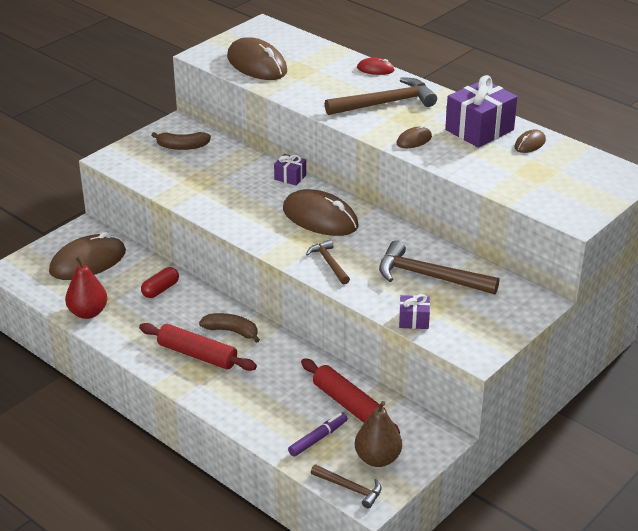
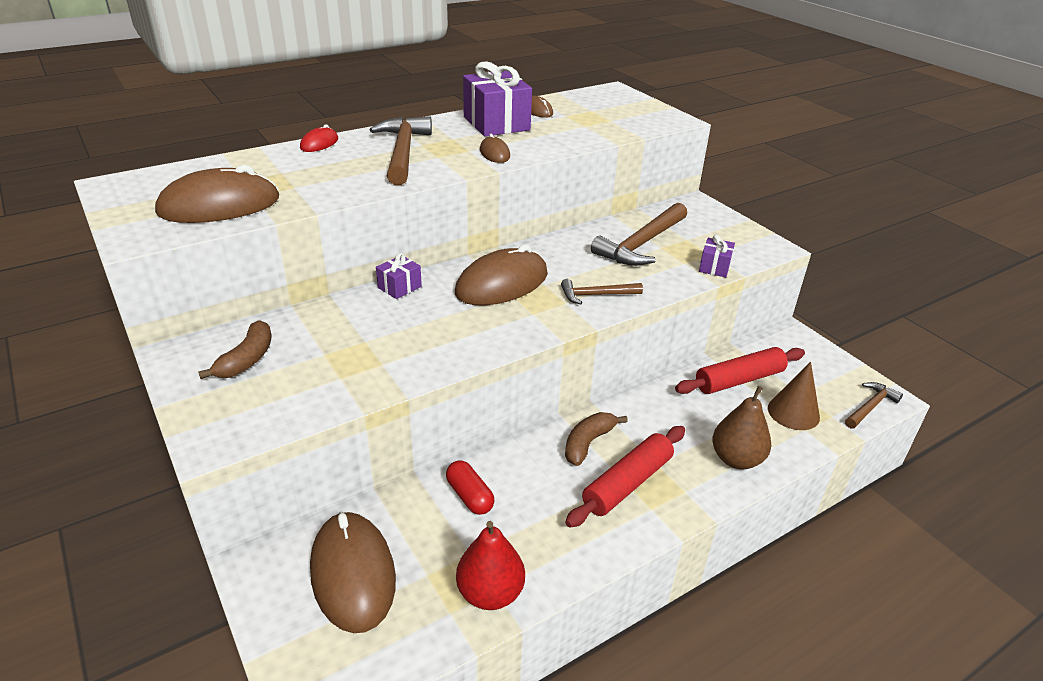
camera: 75 degrees left, 0 degrees up
(318, 438) = (793, 412): purple marker -> brown cone
(377, 458) = (824, 379): brown pear -> brown pear (736, 459)

